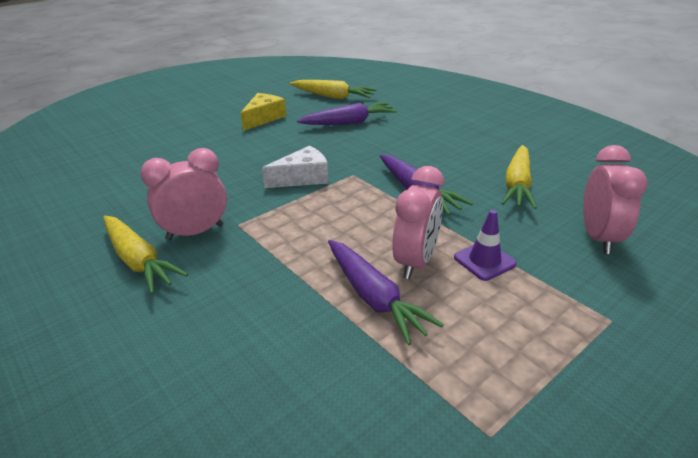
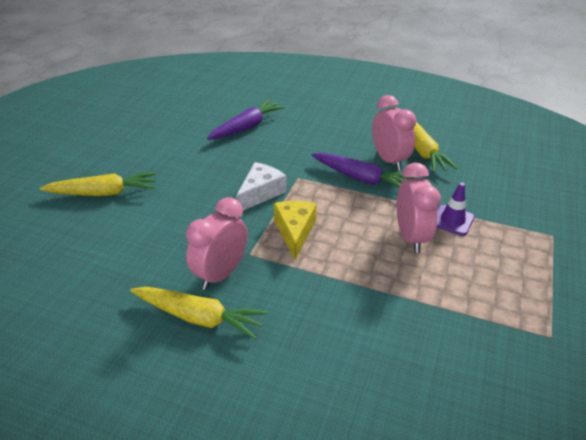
camera: 30 degrees left, 5 degrees up
(263, 118) = (162, 142): yellow cheese -> yellow cheese (295, 232)
(333, 96) = (205, 102): yellow carrot -> yellow carrot (103, 193)
(373, 297) = (408, 275): purple carrot -> none
(598, 238) = (503, 179): pink clock -> pink clock (389, 160)

